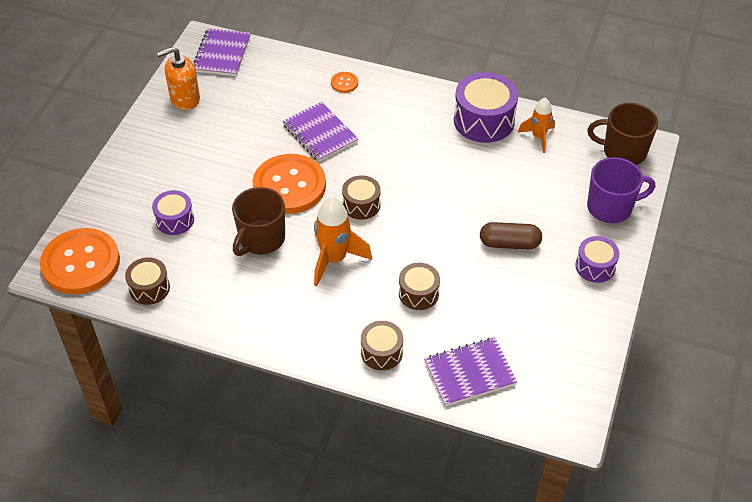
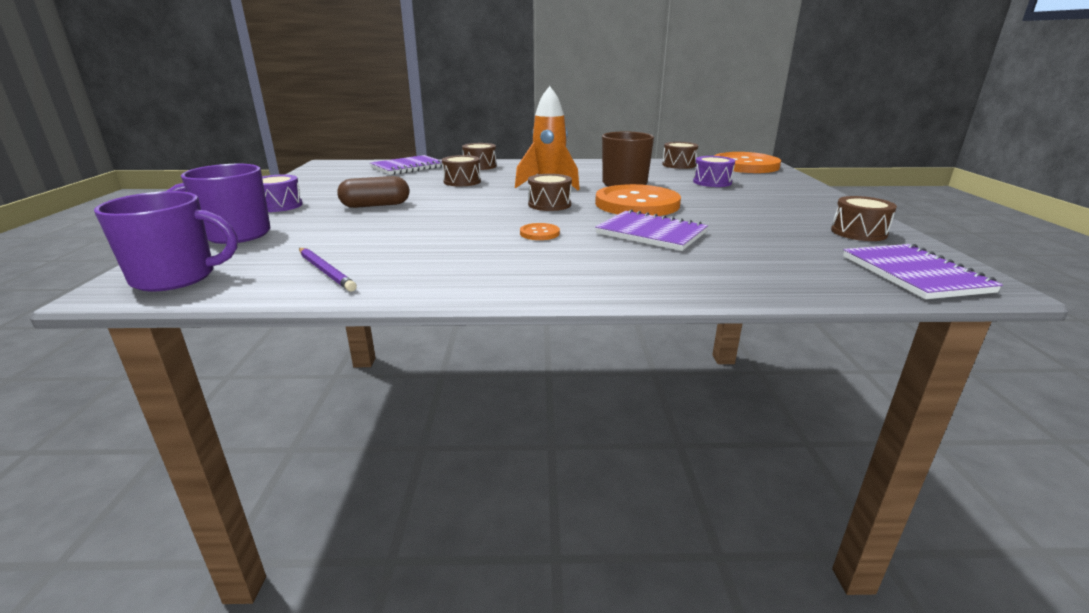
camera: 160 degrees right, 25 degrees down
(184, 99) = (858, 232): orange soap dispenser -> brown drum
(344, 83) = (680, 276): orange button -> orange button (539, 233)
(484, 120) = (421, 274): purple drum -> none
(538, 137) = (325, 271): orange rocket -> purple pencil
(623, 151) = (176, 277): brown mug -> purple mug

